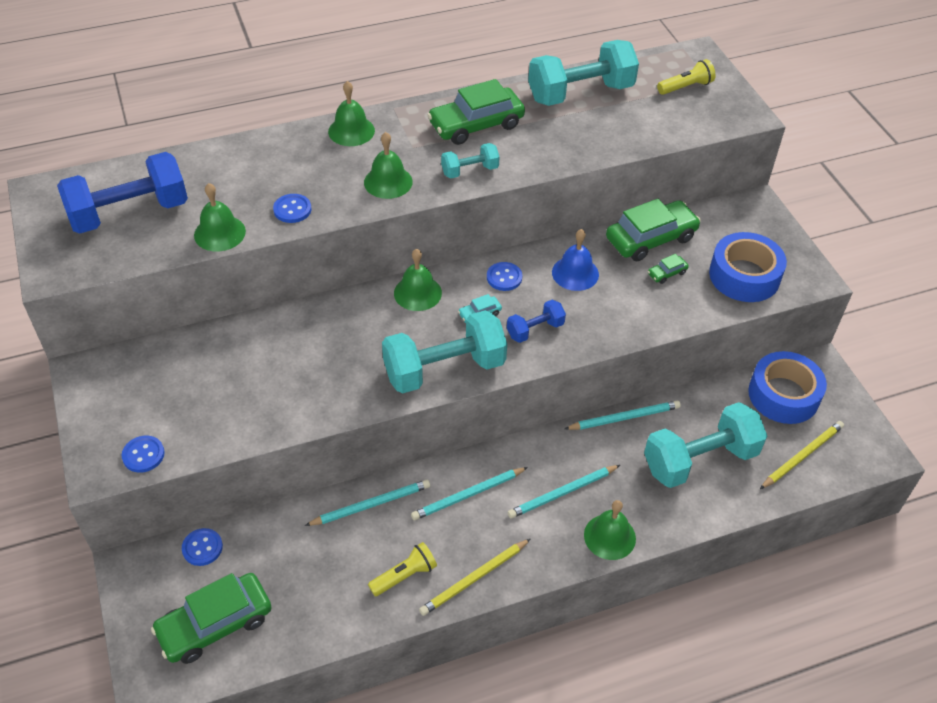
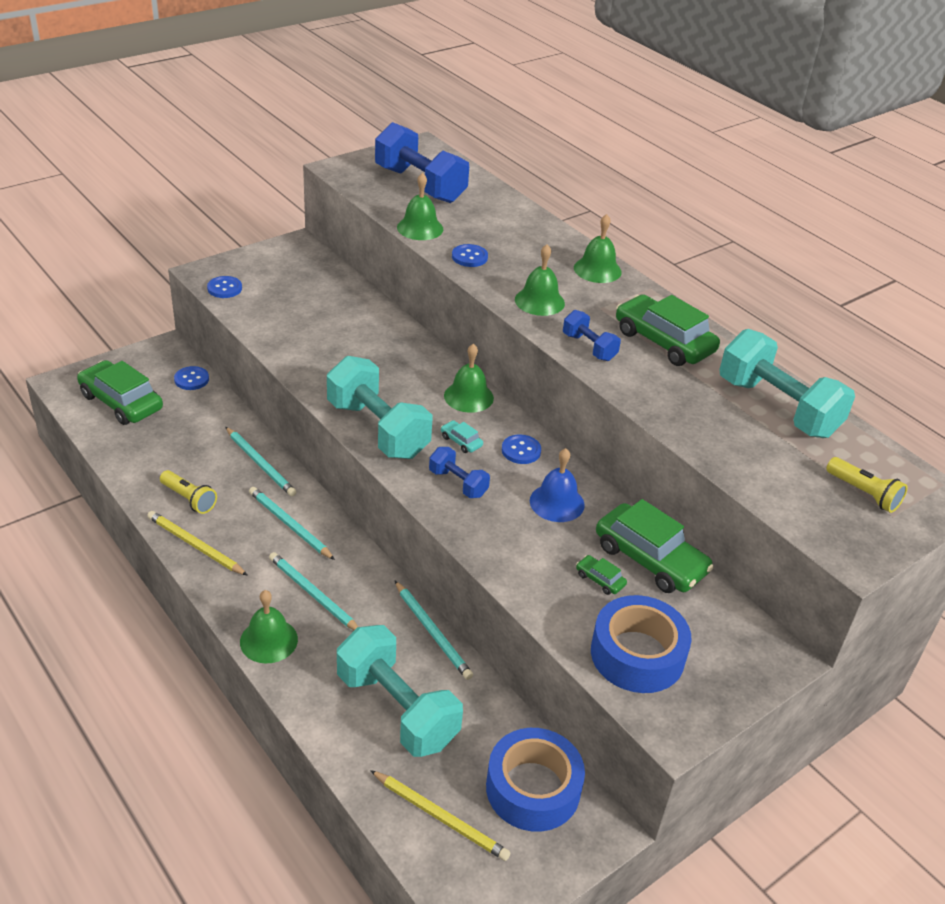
camera: 70 degrees right, 10 degrees down
(470, 171) = (589, 347): turquoise dumbbell -> blue dumbbell

